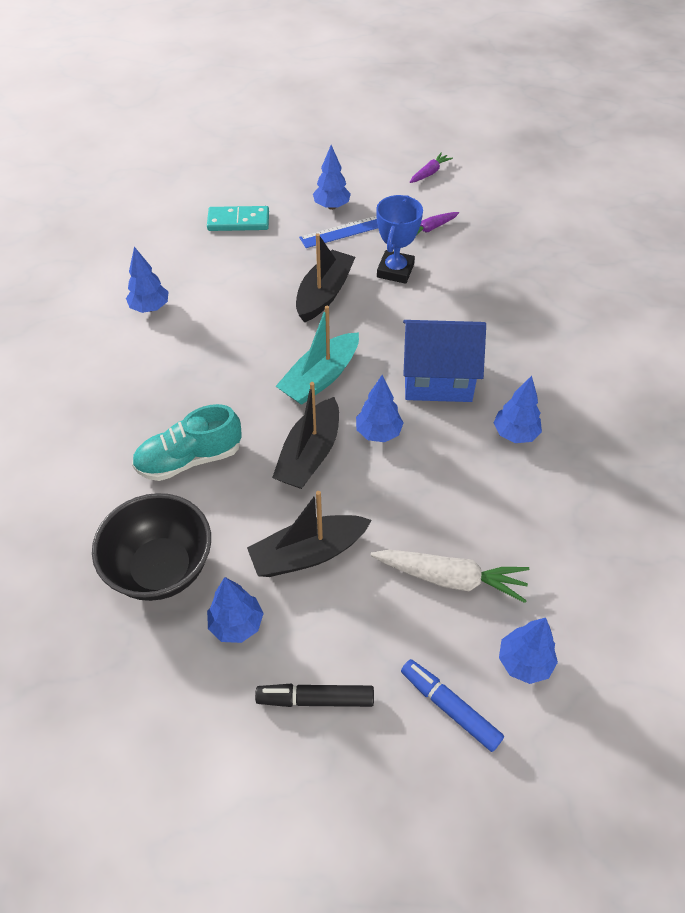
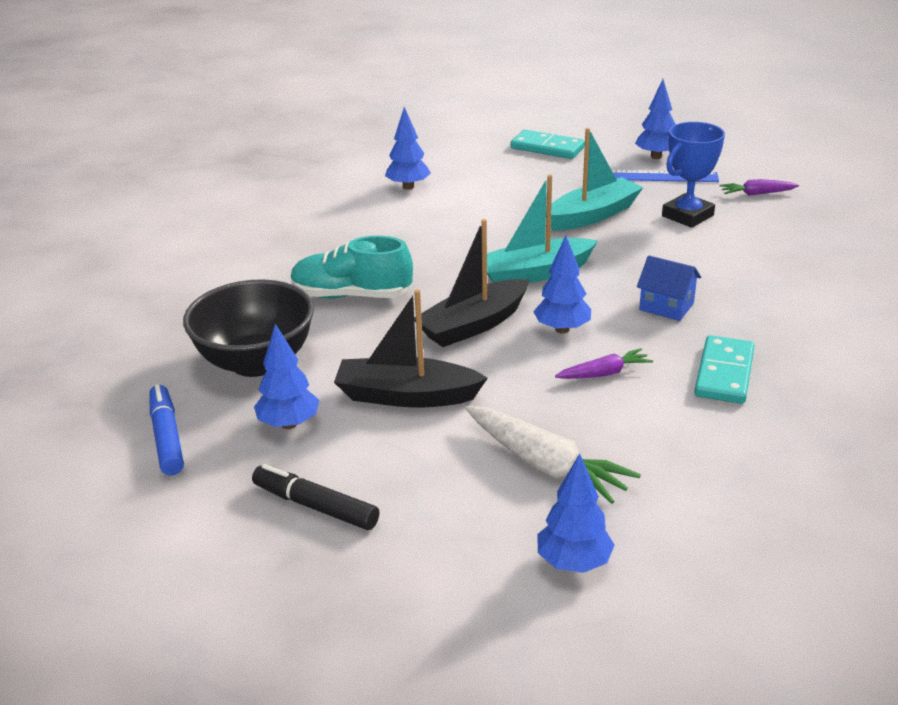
camera: 30 degrees right, 20 degrees down
(324, 294) = (592, 215): black boat -> turquoise boat
(429, 173) = (791, 153): purple carrot -> purple carrot (604, 373)
(437, 379) = (666, 306): blue house -> blue house, size x0.53
(450, 707) = (453, 567): blue marker -> blue marker (167, 437)
(515, 434) = (724, 373): blue tree -> turquoise domino

